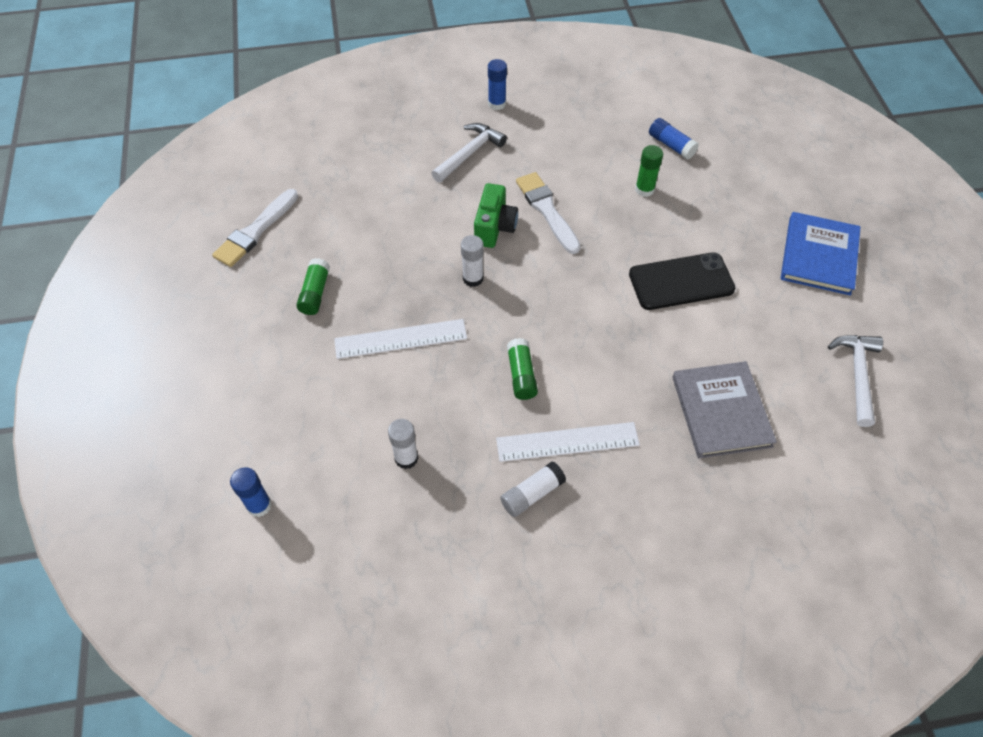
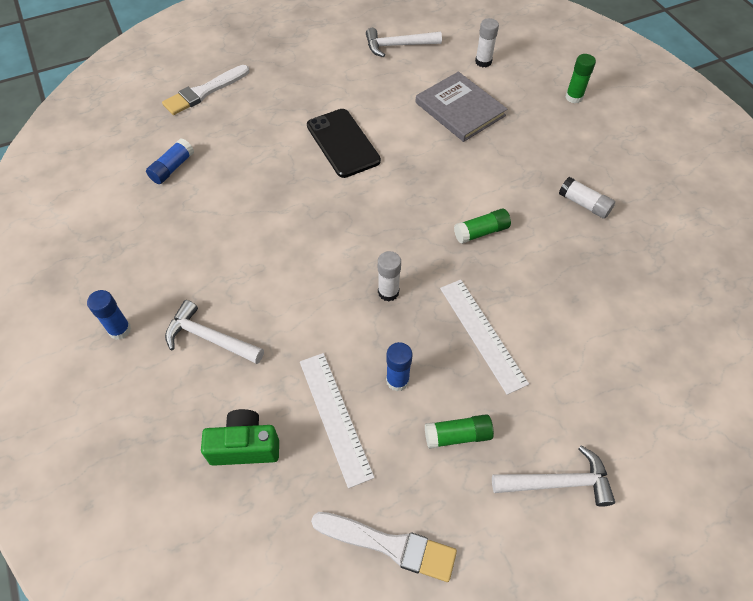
camera: 105 degrees left, 0 degrees up
(244, 350) = (558, 482): none -> white hammer
(259, 505) = (705, 396): blue glue stick -> blue glue stick (397, 380)
(406, 458) = (599, 294): white glue stick -> white glue stick (483, 62)
(494, 227) = (316, 289): green camera -> green camera (245, 446)
(547, 210) = (282, 250): white brush -> white brush (204, 92)
(567, 442) = (529, 191): white ruler -> white ruler (335, 417)
(644, 189) = (237, 180): green glue stick -> green glue stick (574, 97)
(721, 411) = (460, 109): grey book -> grey book turned 75 degrees clockwise
(819, 256) = (290, 68): blue book -> none

